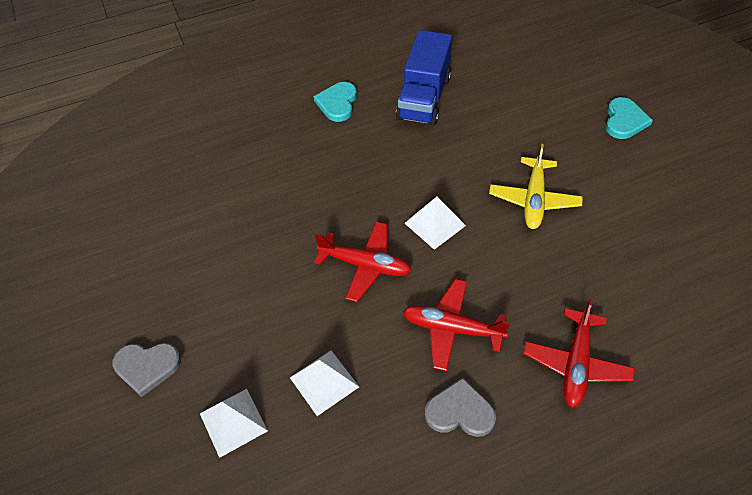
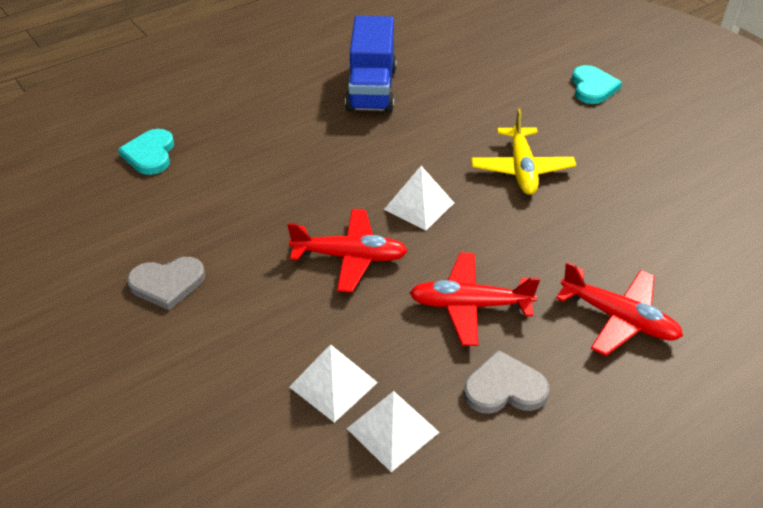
camera: 15 degrees left, 10 degrees down
(147, 367) = (100, 405): grey heart -> grey heart (167, 283)
(233, 422) = (229, 447): white pyramid -> white pyramid (393, 430)
(337, 103) = (273, 104): turquoise heart -> turquoise heart (150, 154)
(576, 364) = (618, 318): red plane -> red plane turned 60 degrees counterclockwise

